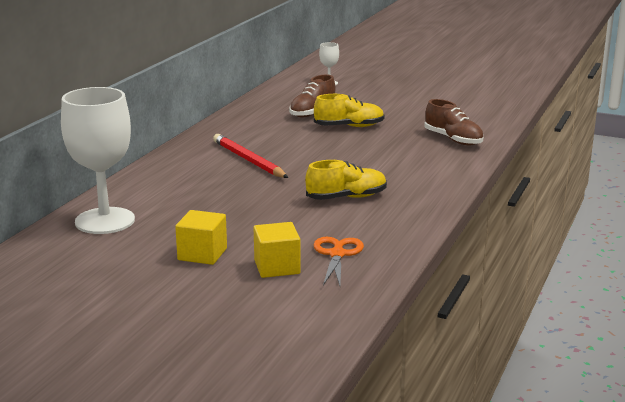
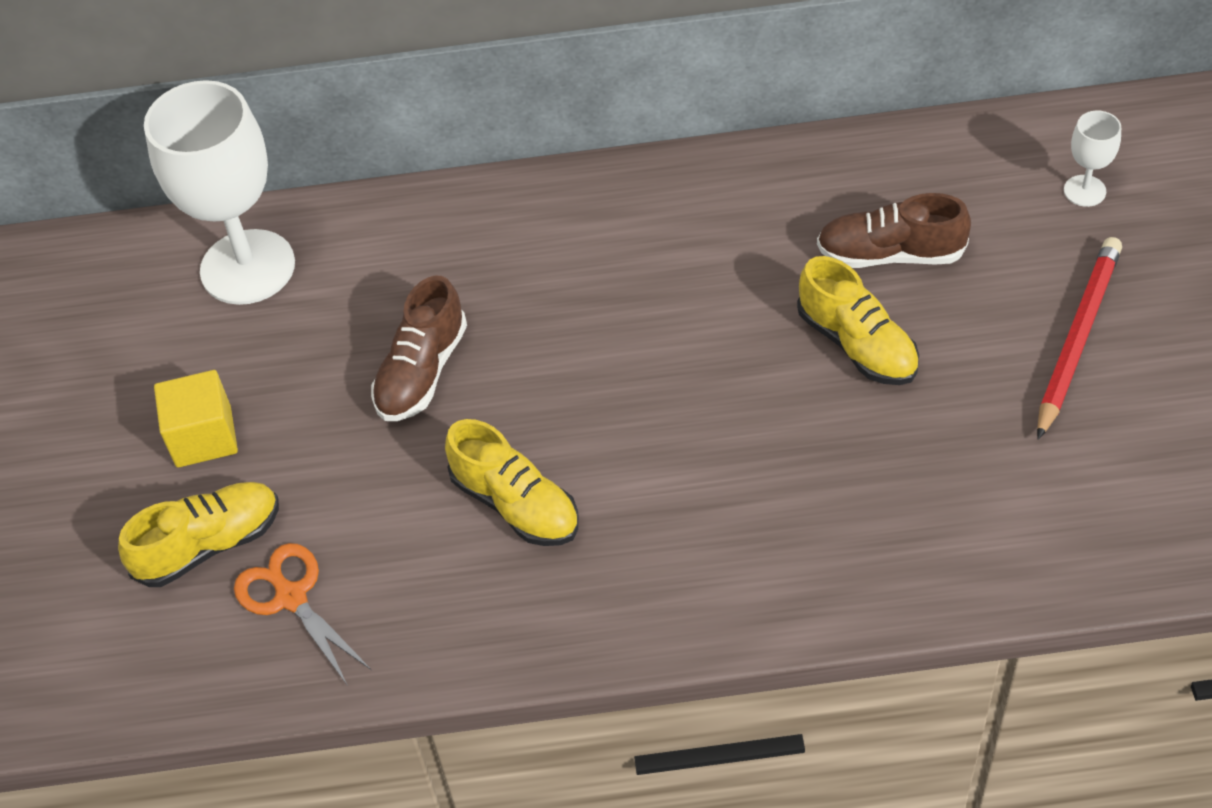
camera: 65 degrees right, 30 degrees up
(248, 160) = (585, 294): red pencil -> red pencil (1077, 338)
(277, 267) = (209, 545): yellow cube -> yellow shoe
(337, 254) = (291, 597): orange scissors -> orange scissors turned 105 degrees counterclockwise
(453, 139) = (918, 535): brown shoe -> brown shoe (422, 372)

